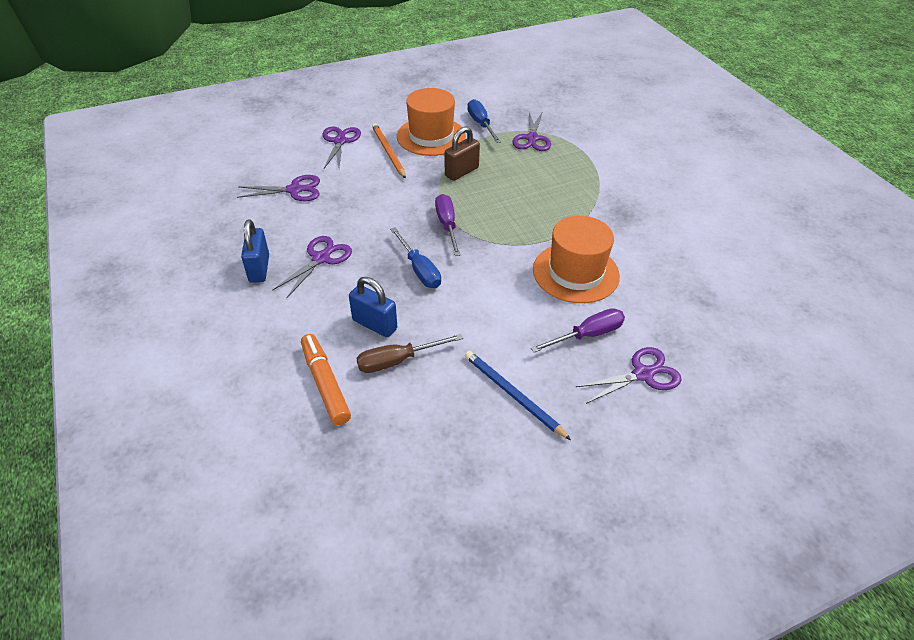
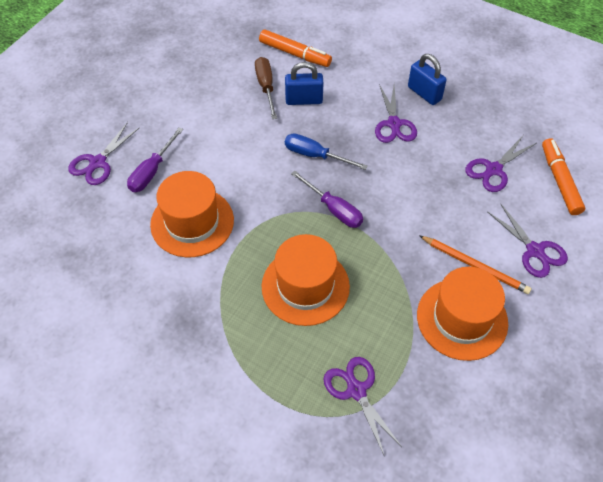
camera: 145 degrees right, 10 degrees up
(262, 163) = (560, 181): none -> orange marker
(398, 361) = (266, 87): brown screwdriver -> brown screwdriver turned 45 degrees counterclockwise
(461, 172) = (381, 283): brown padlock -> none
(481, 124) = (432, 379): blue screwdriver -> none
(513, 395) = (177, 105): blue pencil -> none
(517, 193) = (305, 286): none -> orange hat

